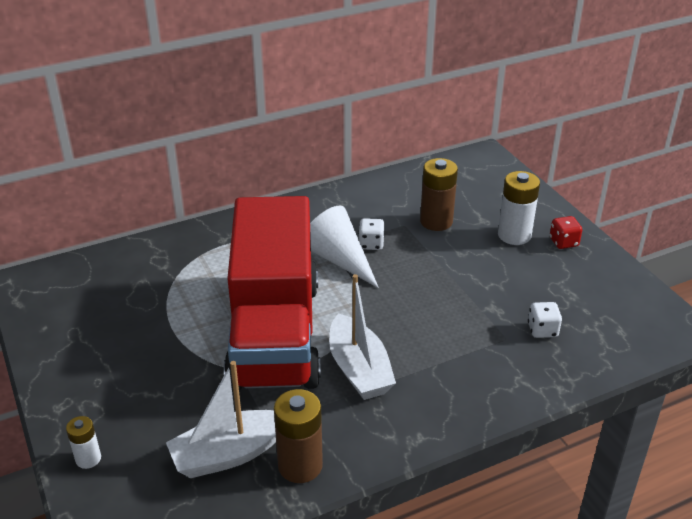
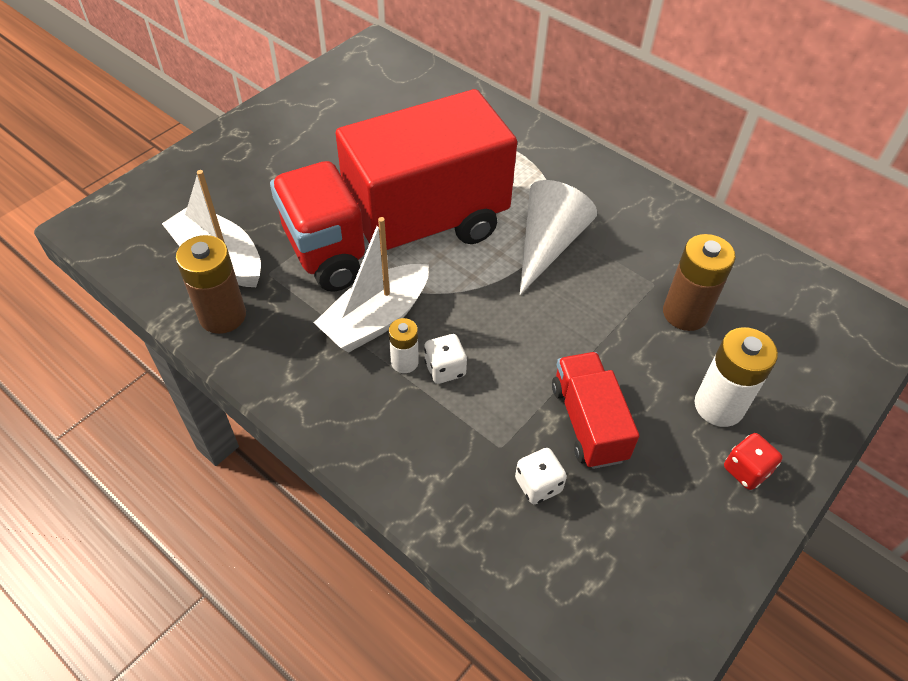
camera: 65 degrees right, 15 degrees up
(88, 459) = (183, 172): white battery -> white battery (404, 362)
(371, 244) = (594, 264): white dice -> white dice (445, 369)
(503, 292) = (588, 422): none -> red truck

